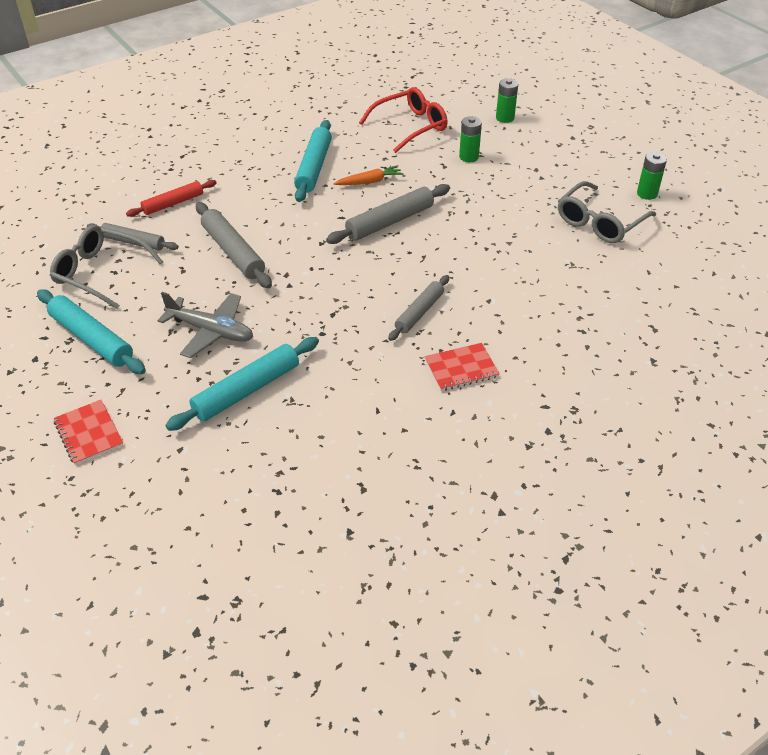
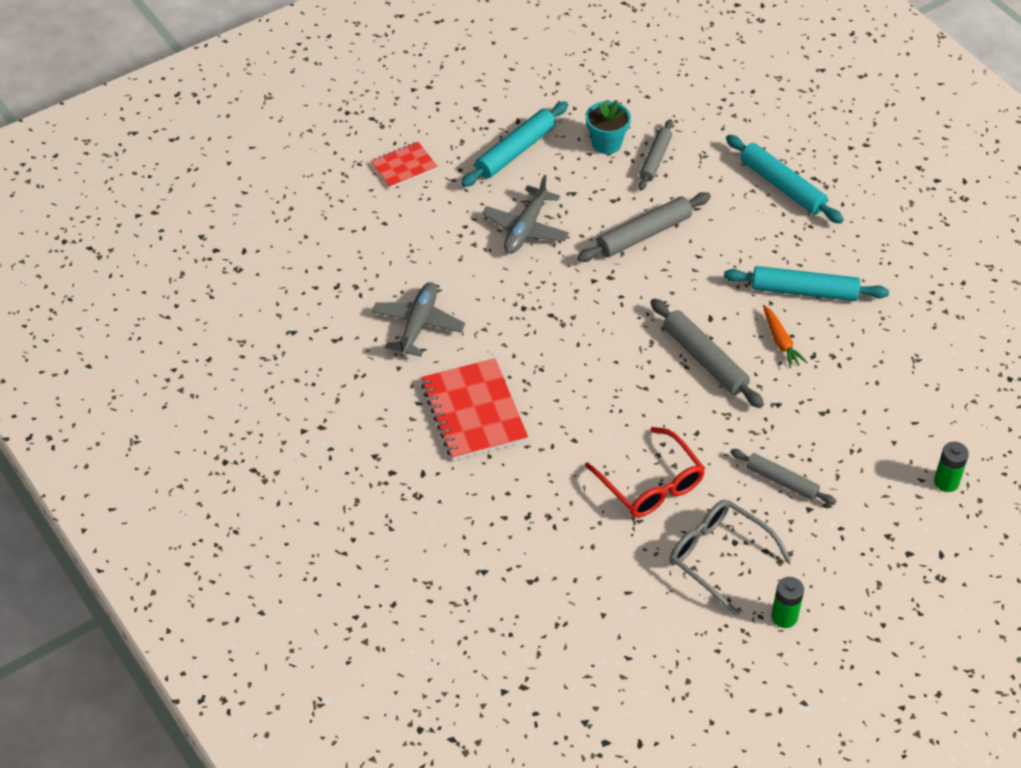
camera: 90 degrees right, 5 degrees up
(101, 273) = (606, 143): grey glasses -> turquoise flower pot
(173, 203) = (723, 181): red rolling pin -> none
(247, 390) = (449, 259): turquoise rolling pin -> turquoise rolling pin (782, 186)
(342, 414) = (418, 325): none -> grey plane
(410, 127) = (907, 381): red glasses -> red glasses (650, 484)
(419, 312) = (554, 382): grey rolling pin -> grey rolling pin (781, 481)
(461, 368) = (474, 412): red notebook -> red notebook, size x1.74
(469, 157) = (845, 438): green battery -> none

